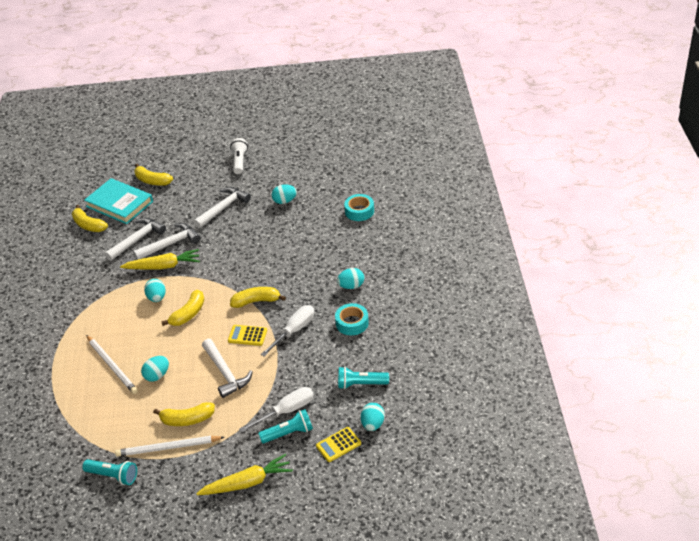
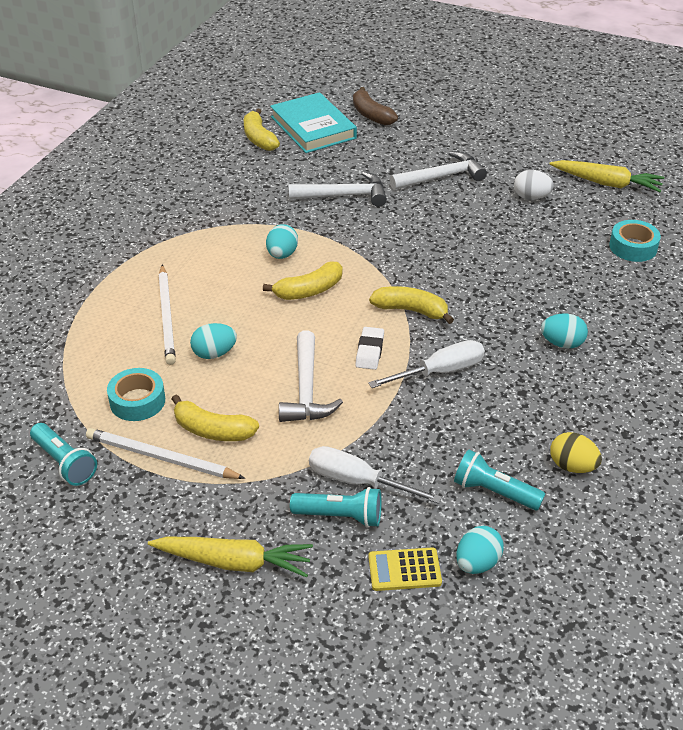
camera: 25 degrees right, 0 degrees up
(137, 240) = (306, 176): white hammer -> none
(152, 181) = (371, 115): yellow banana -> brown banana
(163, 266) = (317, 219): yellow carrot -> yellow carrot (607, 183)
(239, 161) = (499, 129): white flashlight -> none
(247, 335) = (369, 351): yellow calculator -> white eraser
(284, 201) = (531, 197): turquoise egg -> white egg
(286, 411) = (357, 481): white screwdriver -> white screwdriver turned 150 degrees counterclockwise
(352, 323) = (533, 396): turquoise tape -> turquoise tape (137, 401)
(393, 353) = (572, 466): none -> yellow egg

